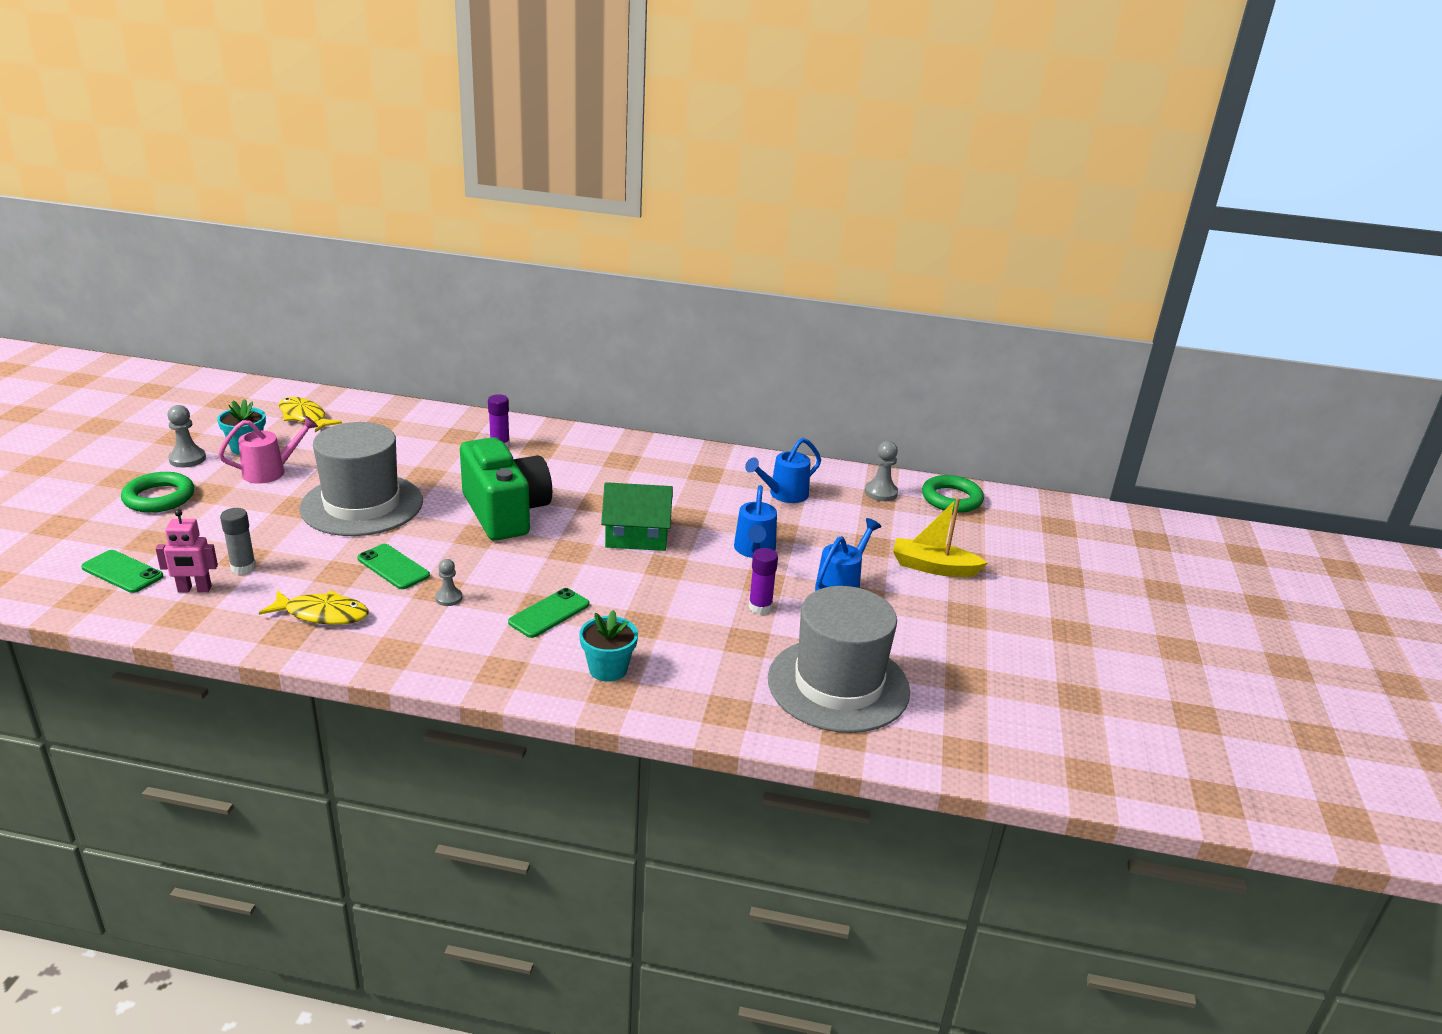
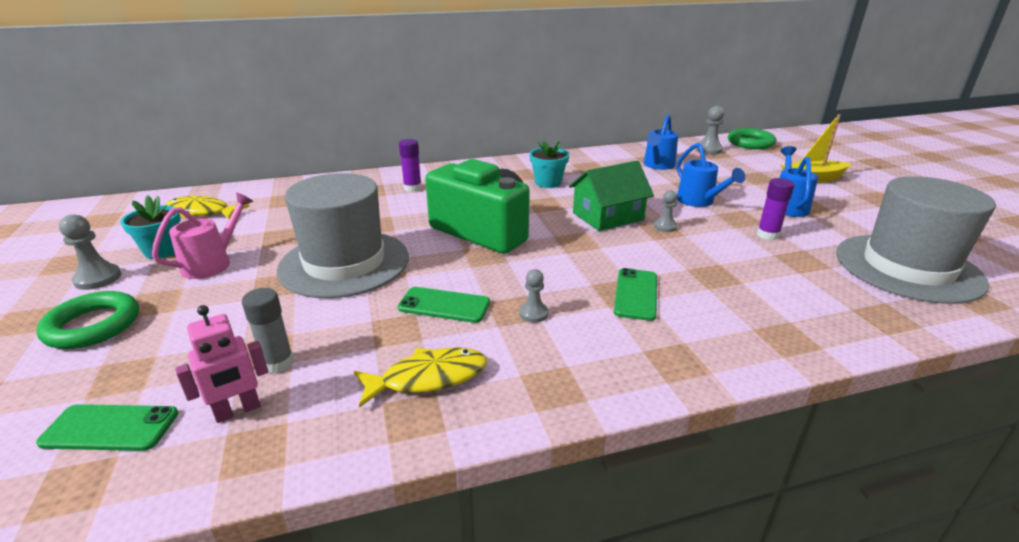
camera: 25 degrees left, 0 degrees up
(608, 669) = (753, 321): turquoise flower pot -> turquoise flower pot (548, 183)
(674, 564) = (665, 227): none -> grey pawn

